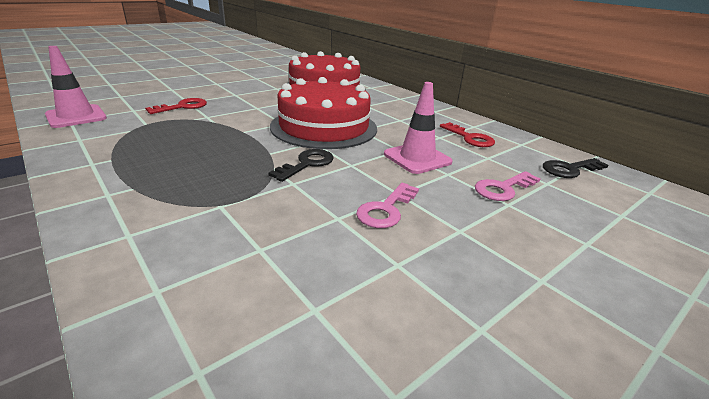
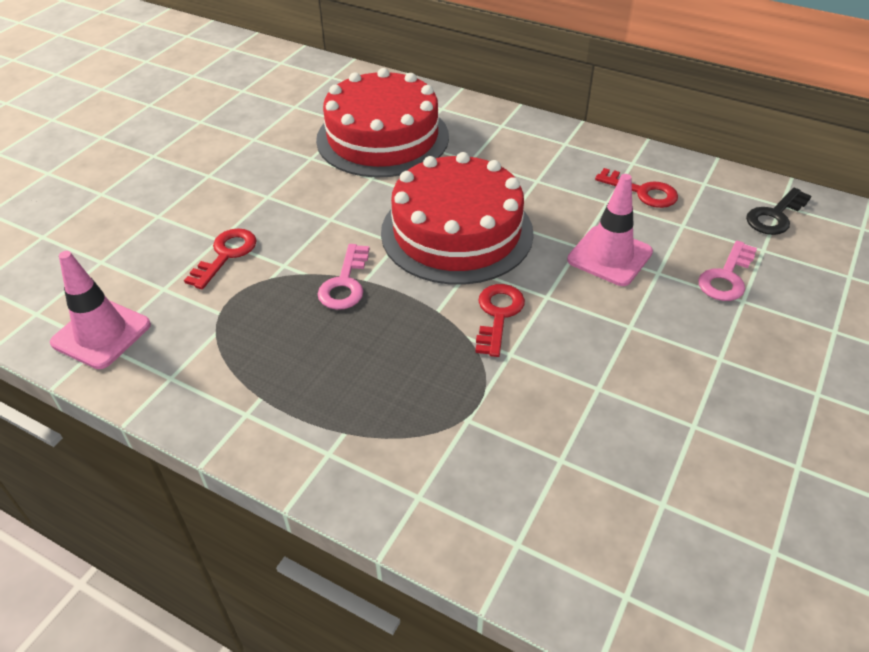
camera: 20 degrees left, 15 degrees up
(307, 164) = (498, 314): black key -> red key
(386, 210) = (635, 357): pink key -> pink key (345, 283)

